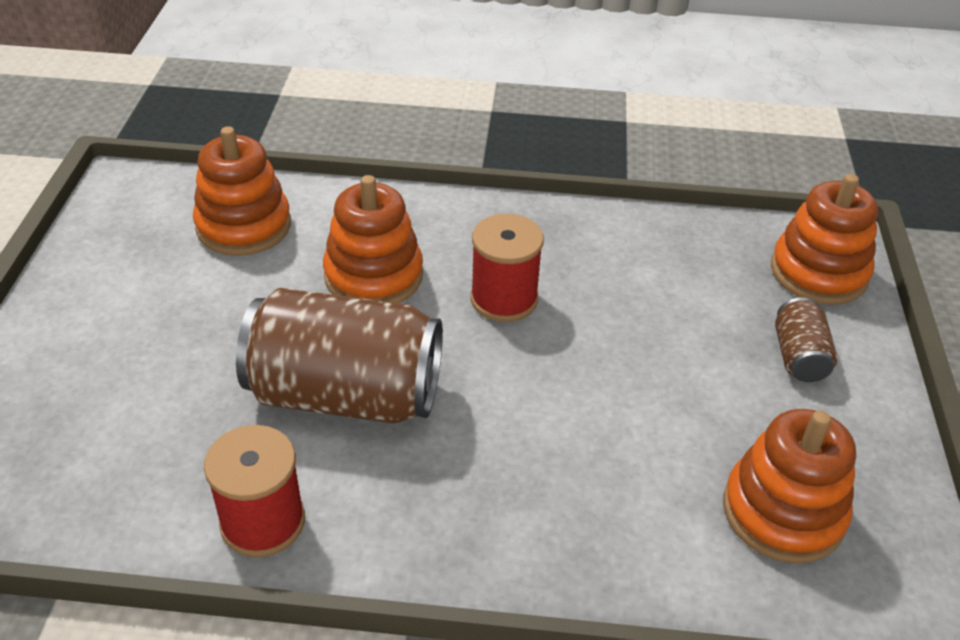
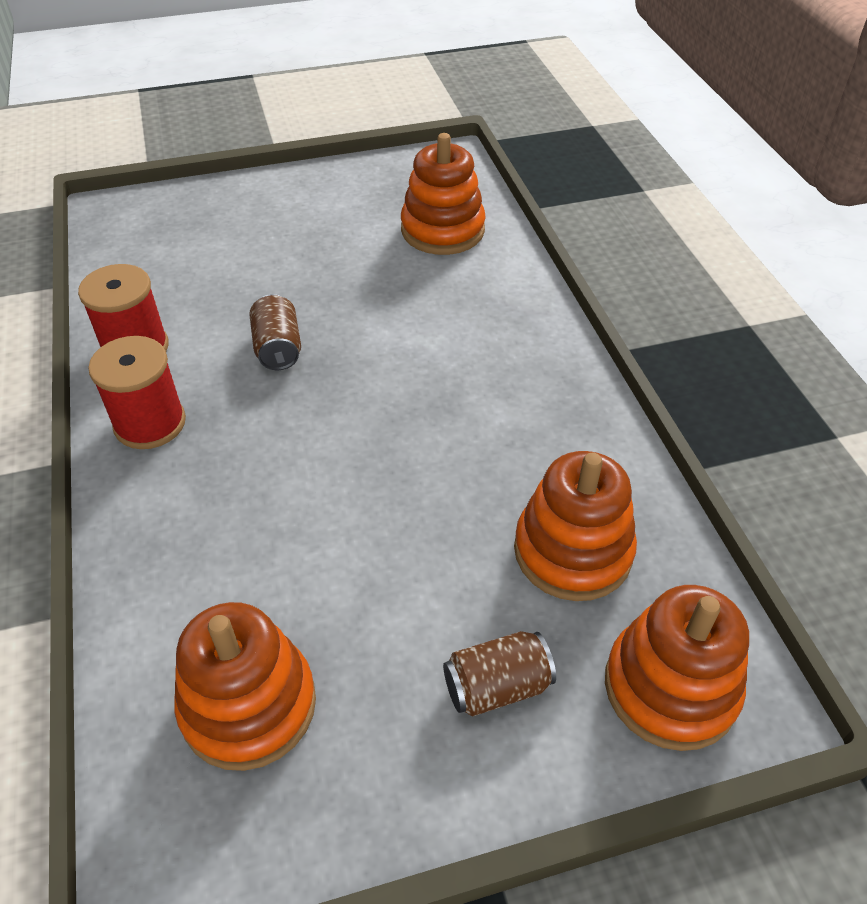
camera: 70 degrees right, 5 degrees up
(345, 394) = (278, 348): brown can -> brown can, size x0.46
(373, 276) = (427, 319): orange stacking toy -> orange stacking toy (572, 551)
(504, 299) = (447, 410): red spool -> red spool (150, 423)

